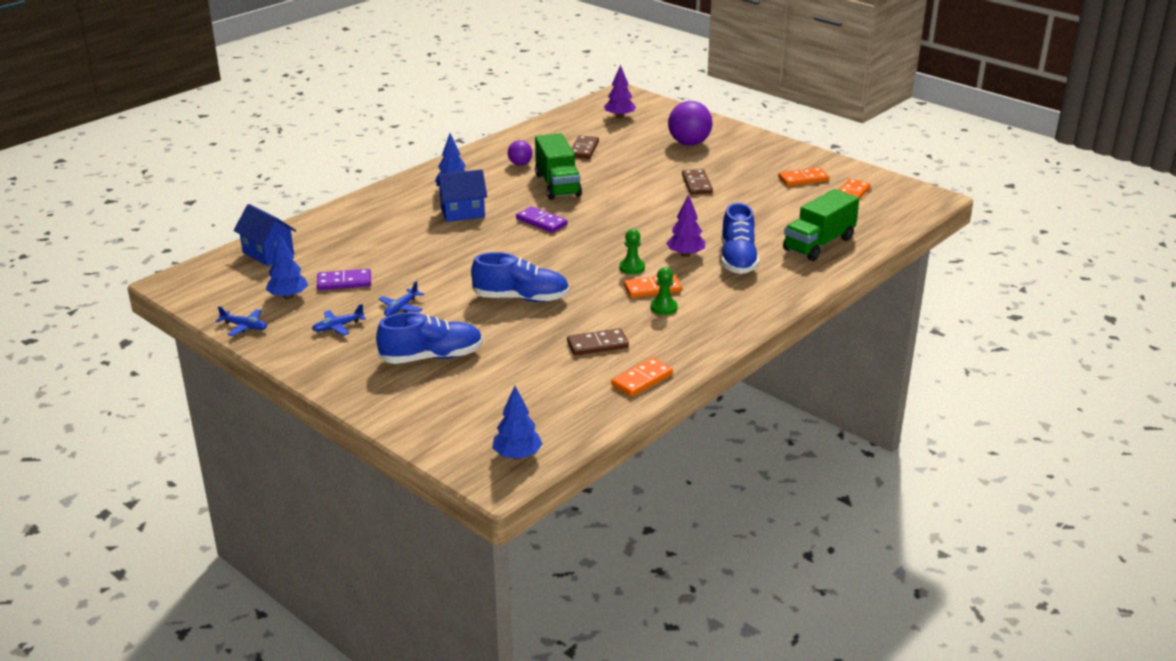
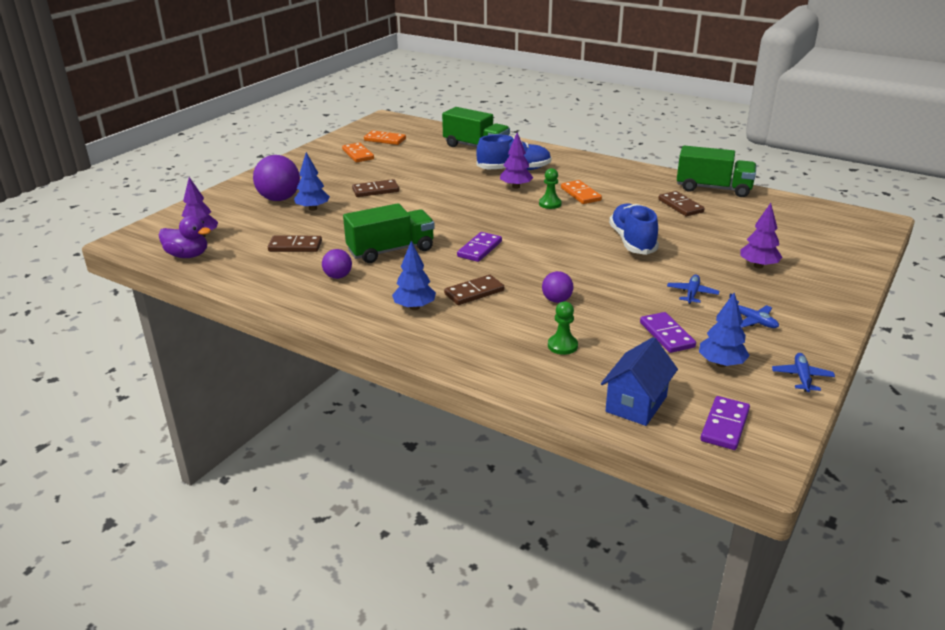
camera: 100 degrees left, 0 degrees up
(219, 280) = (724, 425): none -> purple domino
(401, 308) = (692, 293): blue plane -> blue plane turned 90 degrees counterclockwise
(429, 244) = (556, 300): none -> purple ball
(432, 357) = (758, 266): blue shoe -> purple tree
(462, 213) = (474, 292): blue house -> brown domino
(517, 455) = (846, 218): blue tree -> blue tree (313, 209)
(585, 114) = (187, 255): none -> purple duck
(642, 380) = (713, 188): orange domino -> green truck
(663, 307) = (607, 188): green pawn -> green pawn (562, 346)

